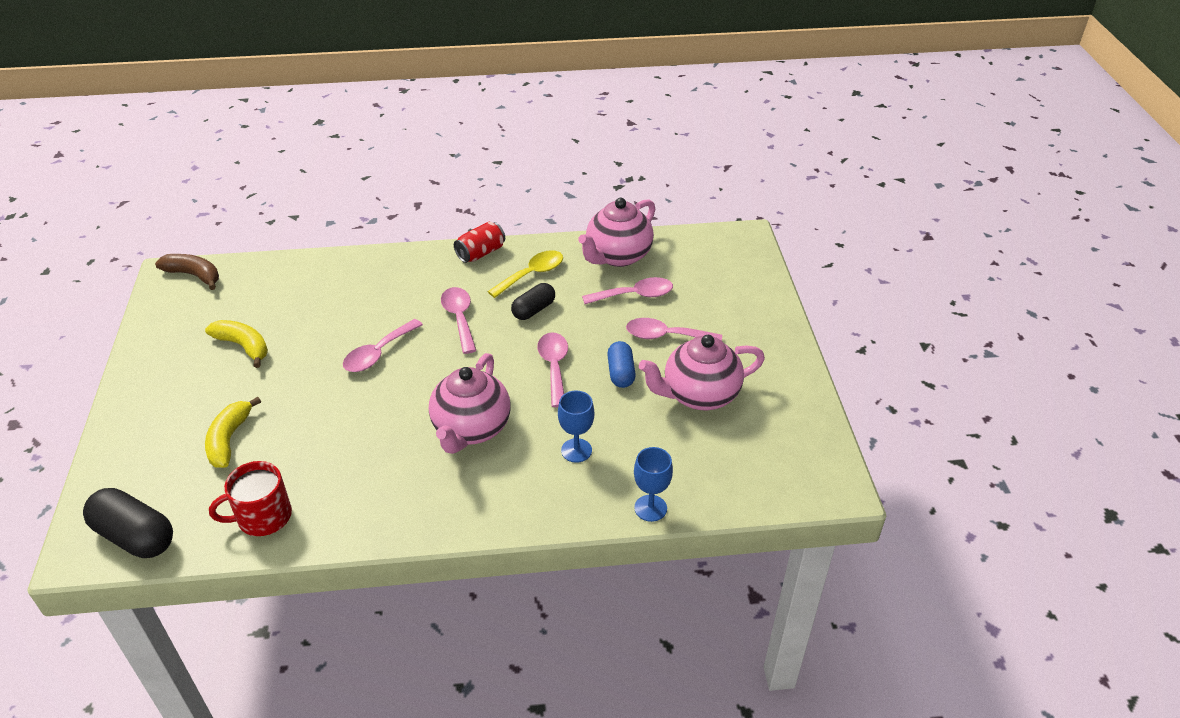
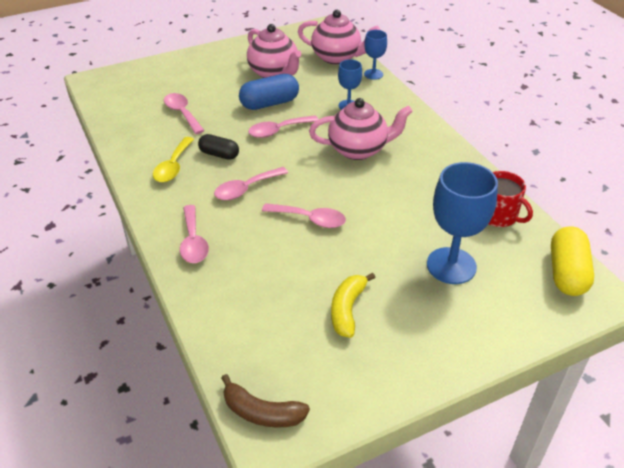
camera: 110 degrees left, 0 degrees up
(135, 536) = (567, 273): black capsule -> yellow capsule
(194, 275) = (262, 412): brown banana -> brown banana turned 75 degrees counterclockwise
(229, 439) = (451, 265): yellow banana -> blue goblet
(480, 253) = (151, 203): red can -> none
(532, 274) = (173, 166): yellow spoon -> yellow spoon turned 105 degrees counterclockwise
(617, 256) = (134, 130): pink teapot -> pink teapot (337, 57)
(621, 373) = (269, 103): blue capsule -> blue capsule, size x1.56
(665, 336) = (223, 93): pink spoon -> pink spoon (193, 242)

